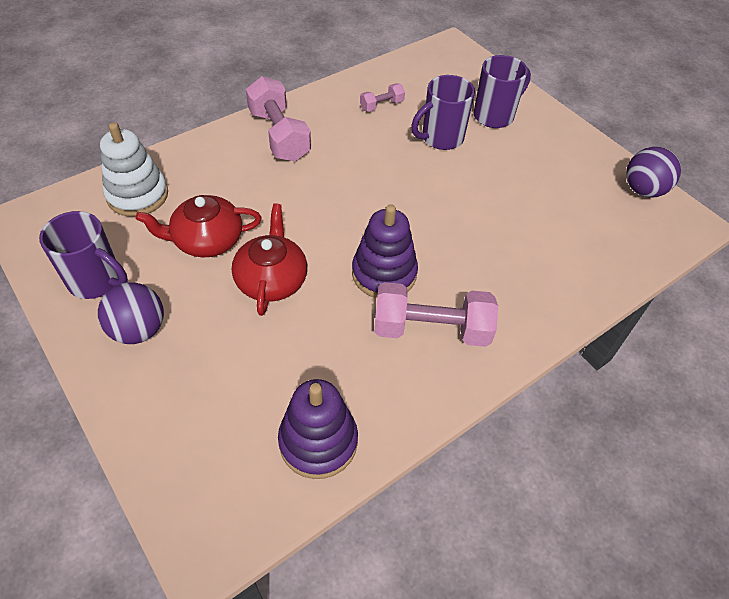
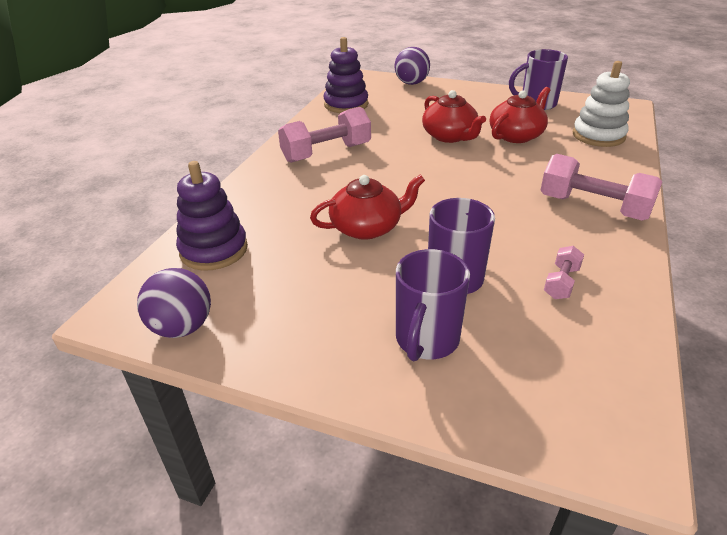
camera: 150 degrees right, 15 degrees down
(139, 330) = (482, 100): purple ball -> purple ball (411, 83)
(384, 274) = (385, 163): purple stacking toy -> purple stacking toy (214, 250)
(467, 205) = (367, 227): none -> red teapot

